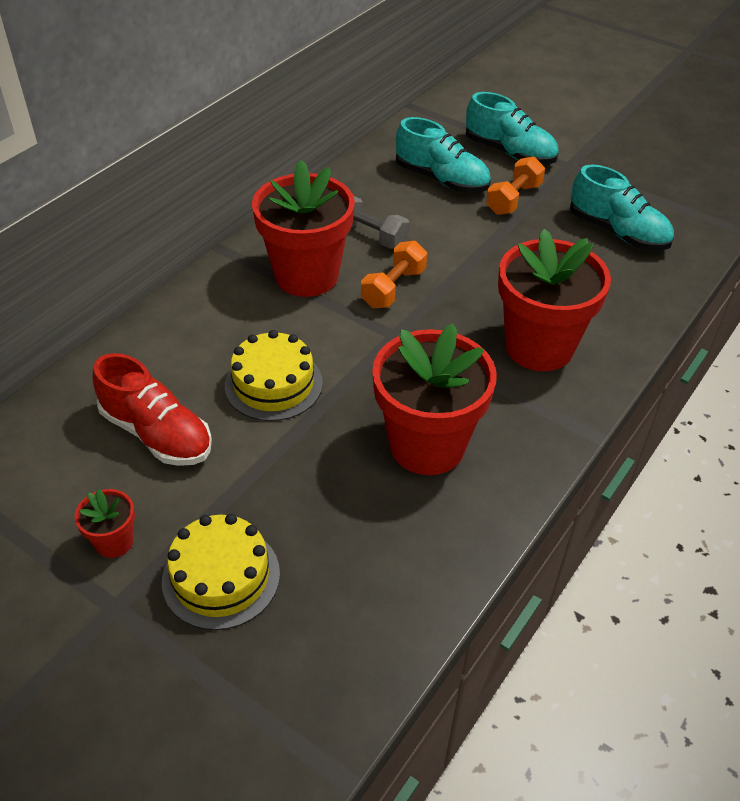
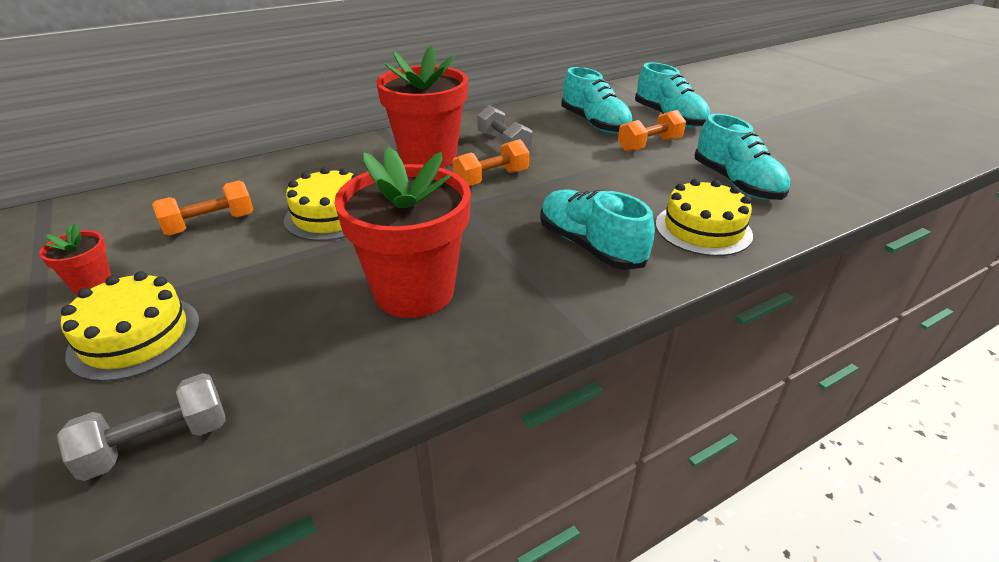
camera: 25 degrees right, 10 degrees down
(157, 433) = (210, 224): red shoe -> orange dumbbell
(345, 653) = (158, 443): none -> grey dumbbell
(539, 347) = (590, 246): red flower pot -> turquoise shoe
(619, 298) = (703, 229): none -> yellow cake

